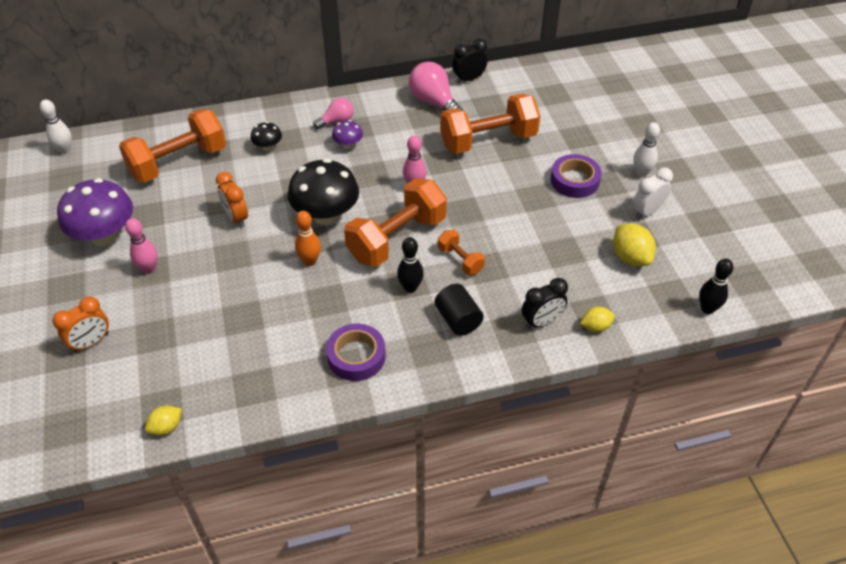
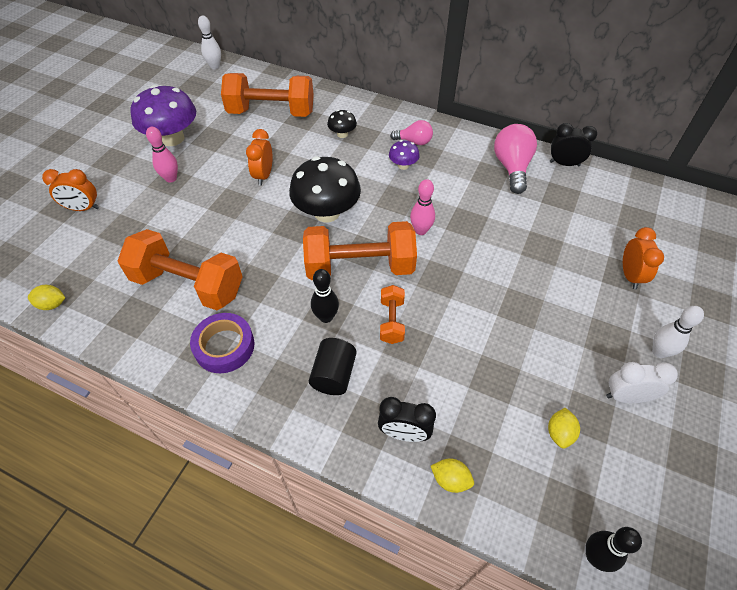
camera: 40 degrees right, 5 degrees up
(310, 261) = (276, 242): orange bowling pin -> none
(488, 140) = (527, 228): orange dumbbell -> orange dumbbell (188, 285)
(574, 180) = (576, 315): purple tape -> none
(583, 135) = (630, 276): none -> orange clock
(630, 257) = (559, 433): yellow lemon -> yellow lemon, size x0.61

